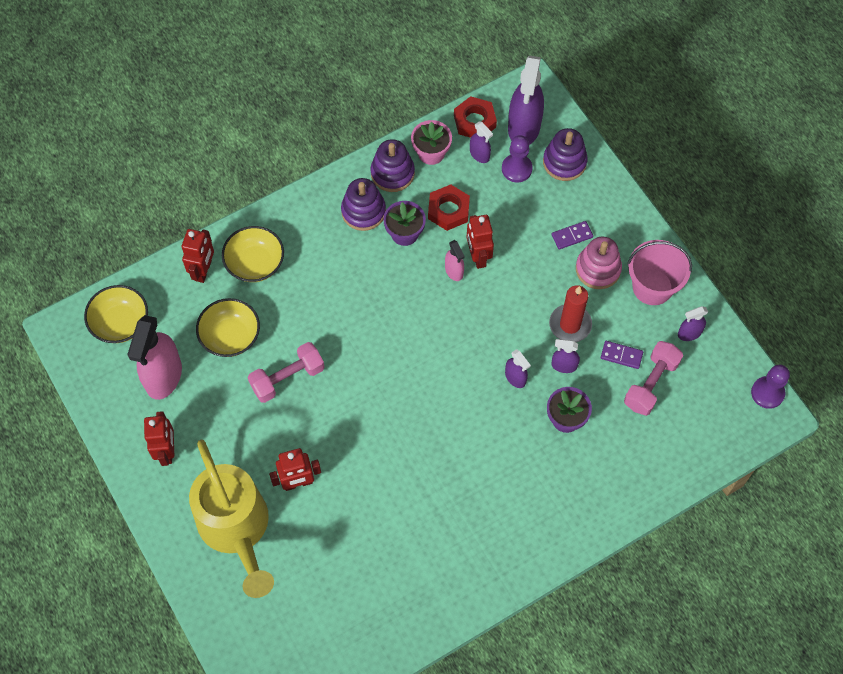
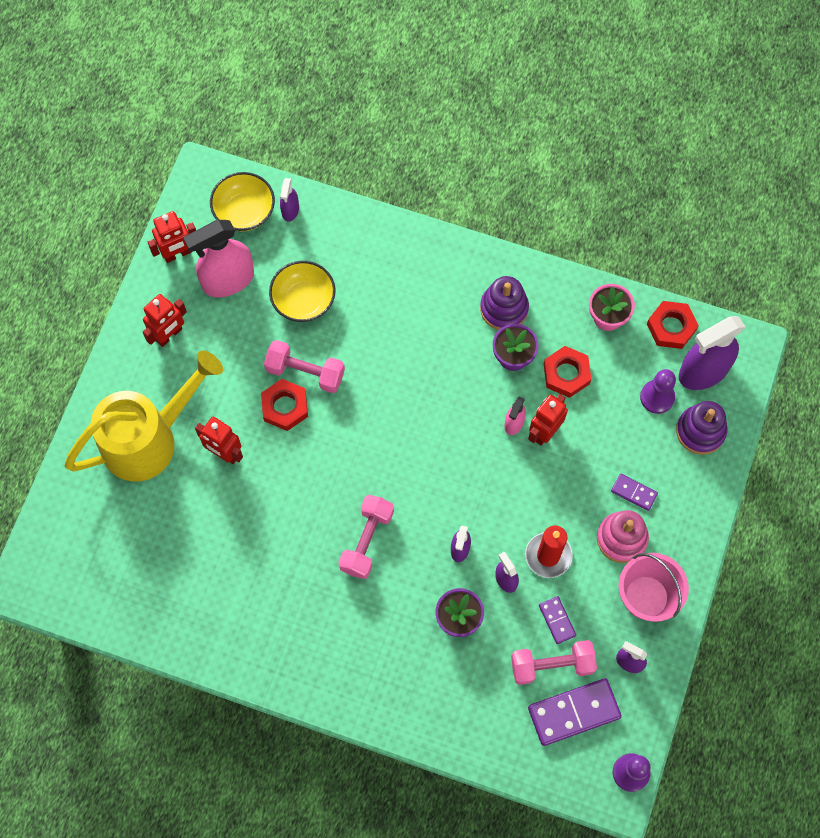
camera: 50 degrees right, 5 degrees up
(203, 271) = (342, 233): red robot -> red robot (177, 254)
(236, 529) = (149, 439): yellow watering can -> yellow watering can turned 150 degrees counterclockwise
(255, 263) = (382, 265): yellow bowl -> none
(301, 413) = (285, 407): none -> red nut
(392, 173) = (560, 302): purple stacking toy -> none
(454, 435) = (367, 541): none -> pink dumbbell
(479, 154) = (642, 356): purple spray bottle -> purple spray bottle (290, 210)
(696, 396) = (574, 712): none -> purple domino

